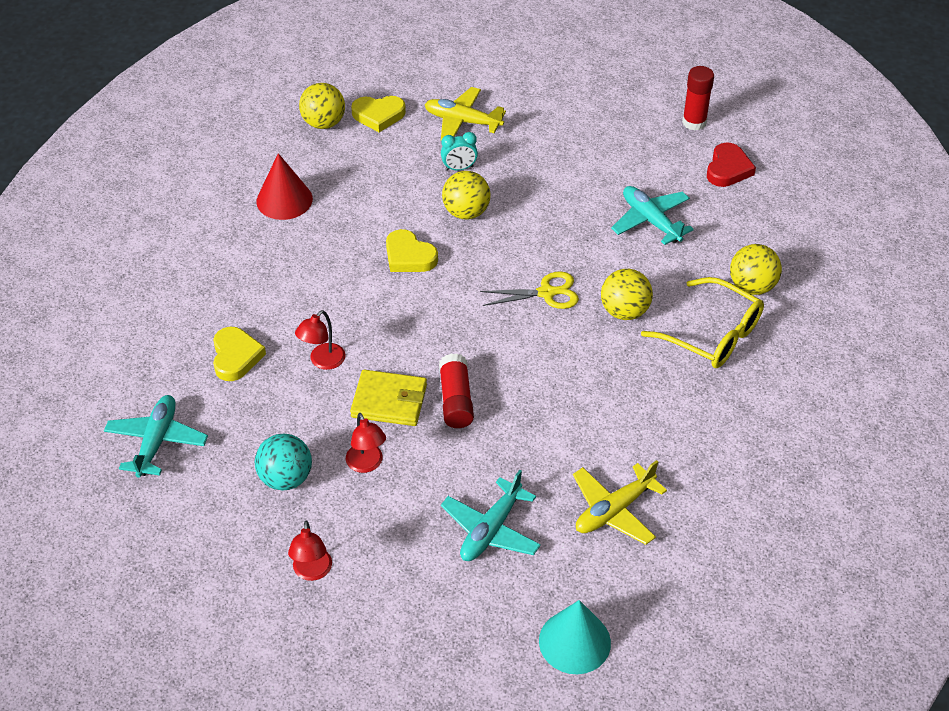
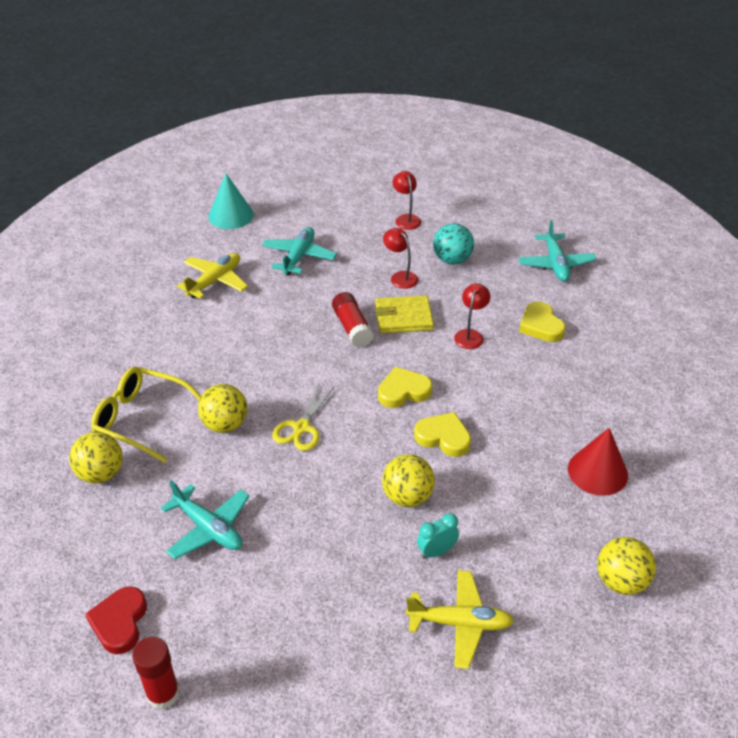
camera: 165 degrees right, 5 degrees down
(378, 115) = (565, 609): yellow heart -> yellow heart (403, 391)
(546, 293) = (301, 427): yellow scissors -> yellow scissors turned 45 degrees counterclockwise

